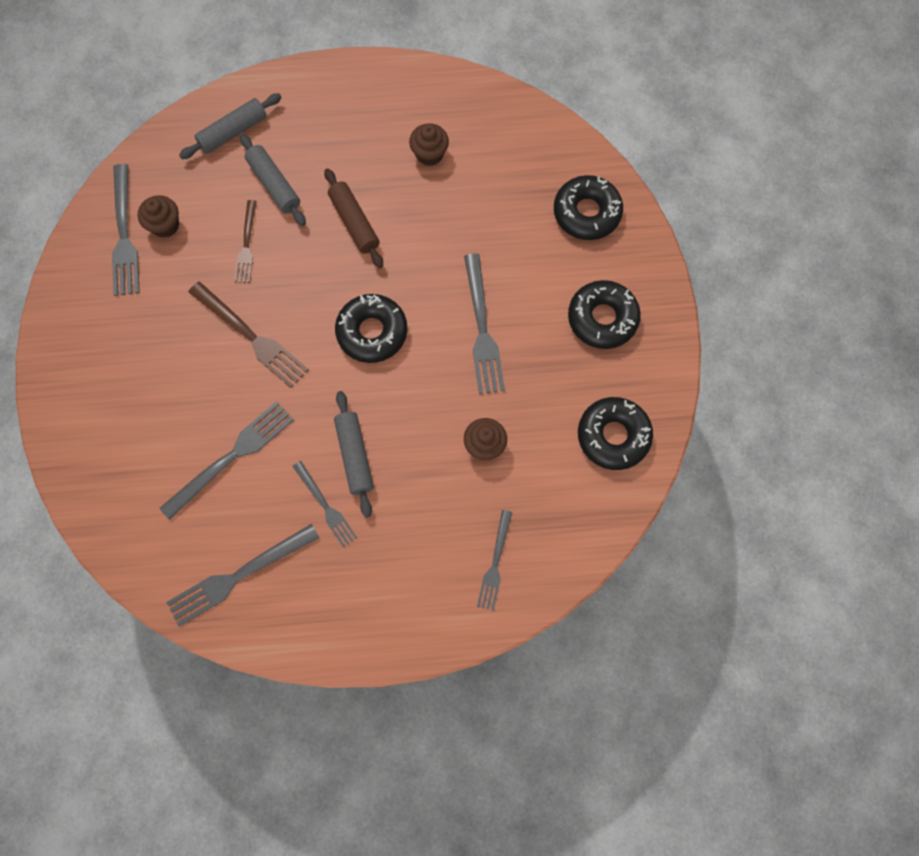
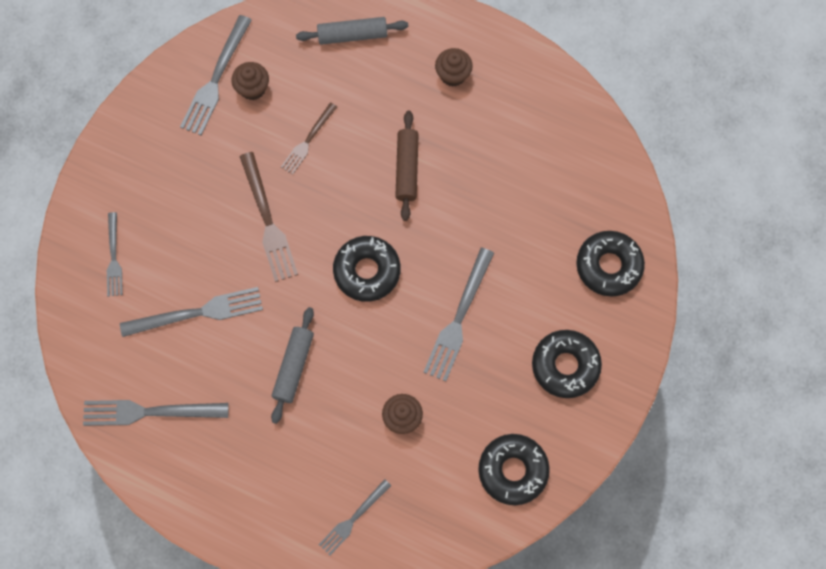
camera: 30 degrees right, 0 degrees up
(274, 185) = (360, 100): grey rolling pin -> none
(325, 506) = (247, 395): grey fork -> grey fork (114, 258)
(429, 154) = (505, 141): brown cupcake -> brown cupcake (453, 75)

